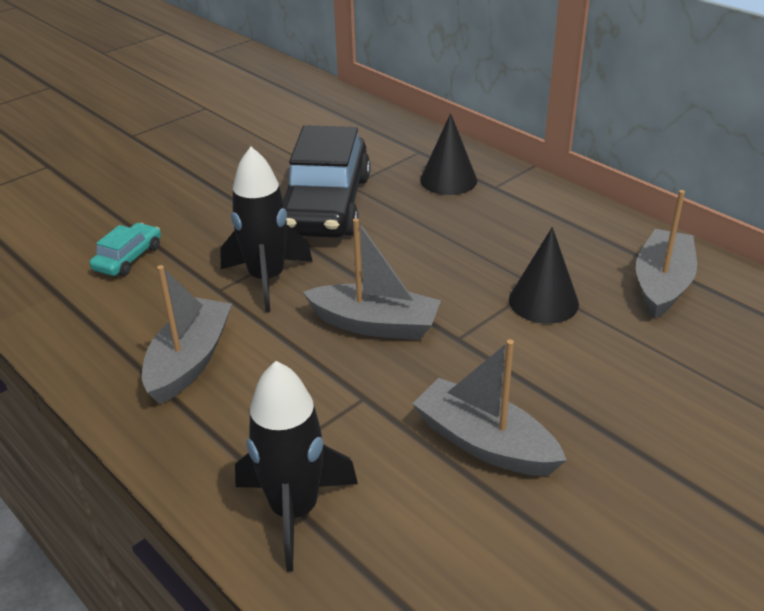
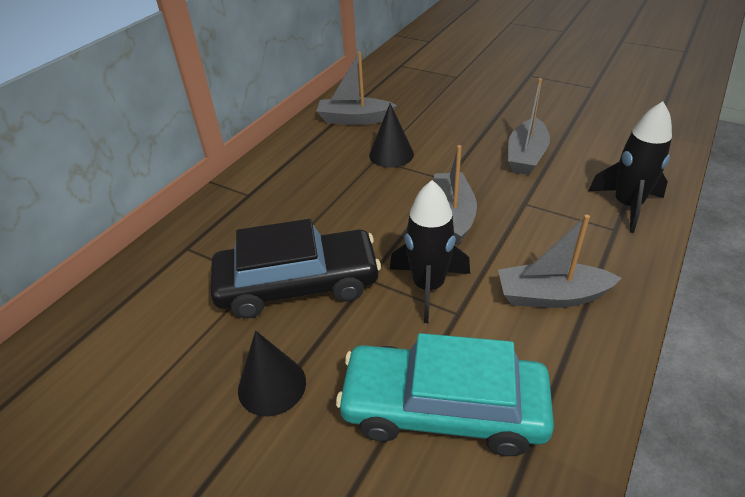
camera: 105 degrees left, 5 degrees up
(128, 258) = (443, 408): turquoise car -> turquoise car, size x2.25
(448, 180) = (240, 220): black cone -> black cone (272, 385)

